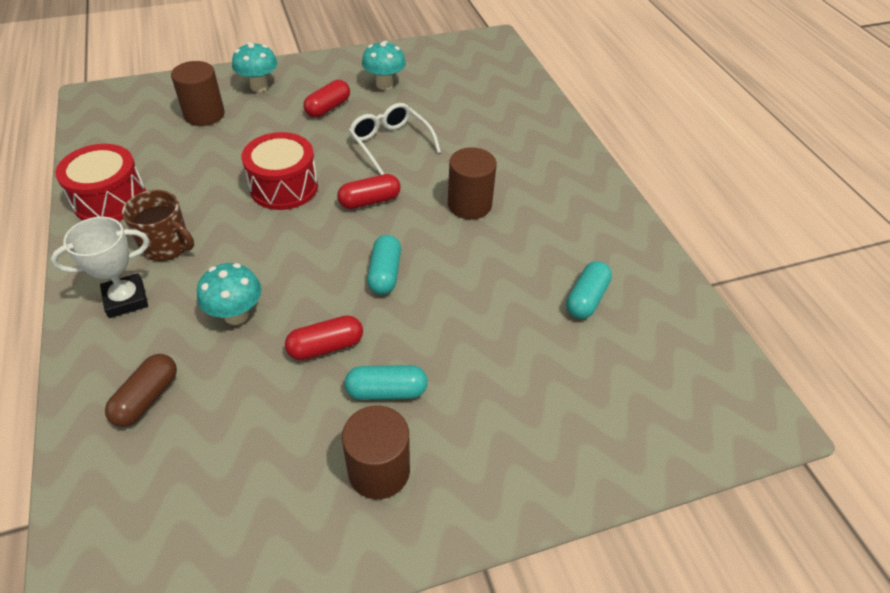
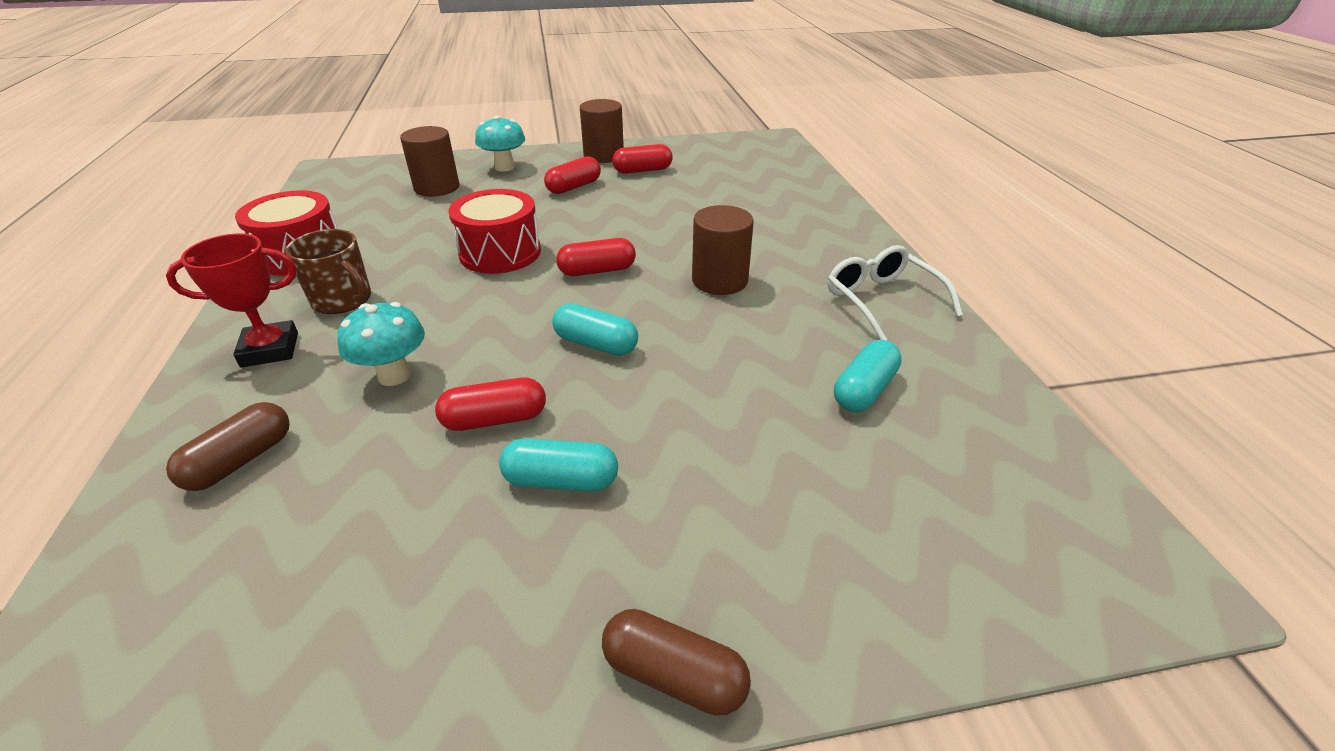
camera: 10 degrees right, 10 degrees down
(126, 299) = (270, 349): white trophy -> red trophy
(379, 470) = (520, 588): brown cylinder -> brown cylinder (603, 156)
(384, 85) = (642, 170): turquoise mushroom -> red capsule
(385, 273) = (596, 344): turquoise capsule -> turquoise capsule turned 75 degrees counterclockwise
(390, 144) = (636, 220): white glasses -> white glasses (882, 301)
(487, 514) = (674, 675): none -> brown capsule

